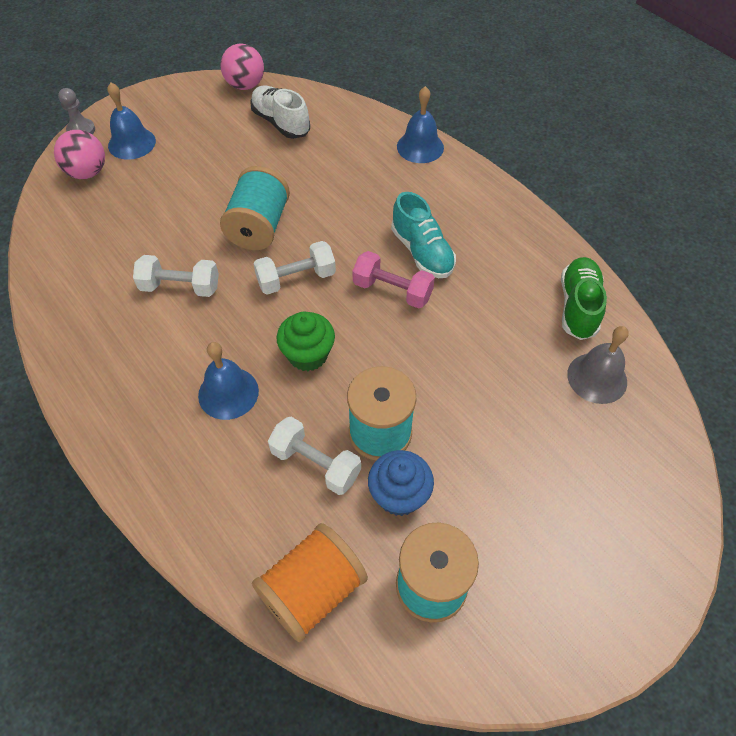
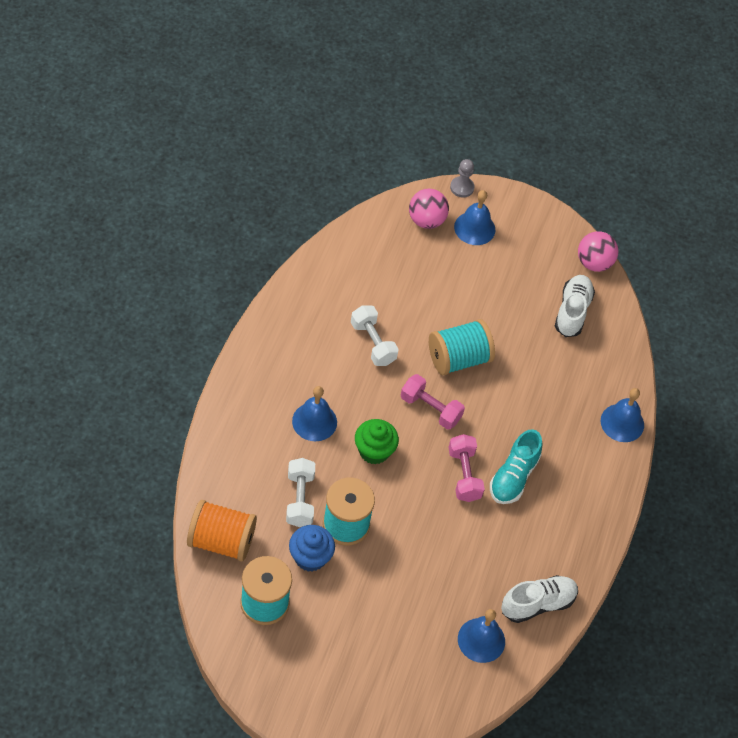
camera: 50 degrees right, 0 degrees up
(296, 279) = (430, 409): white dumbbell -> pink dumbbell
(578, 306) = (537, 604): green shoe -> white shoe
(597, 378) = (481, 640): grey bell -> blue bell

